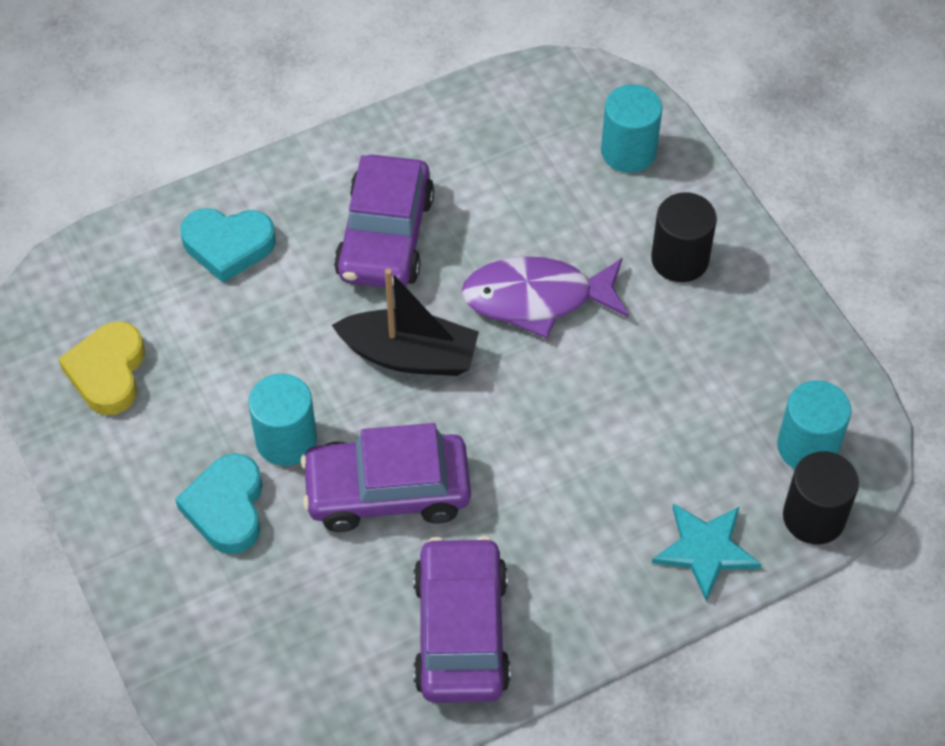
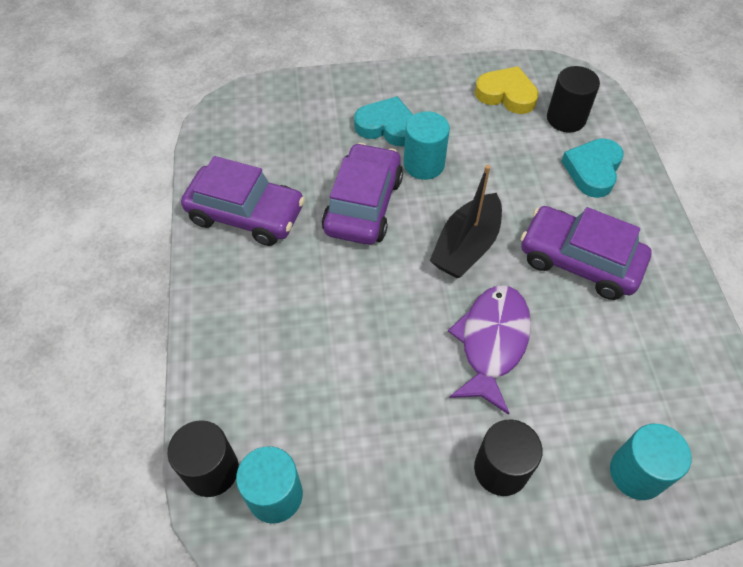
camera: 110 degrees right, 0 degrees up
(137, 291) = (566, 118): none -> black cylinder
(705, 550) = (226, 377): turquoise star -> none

